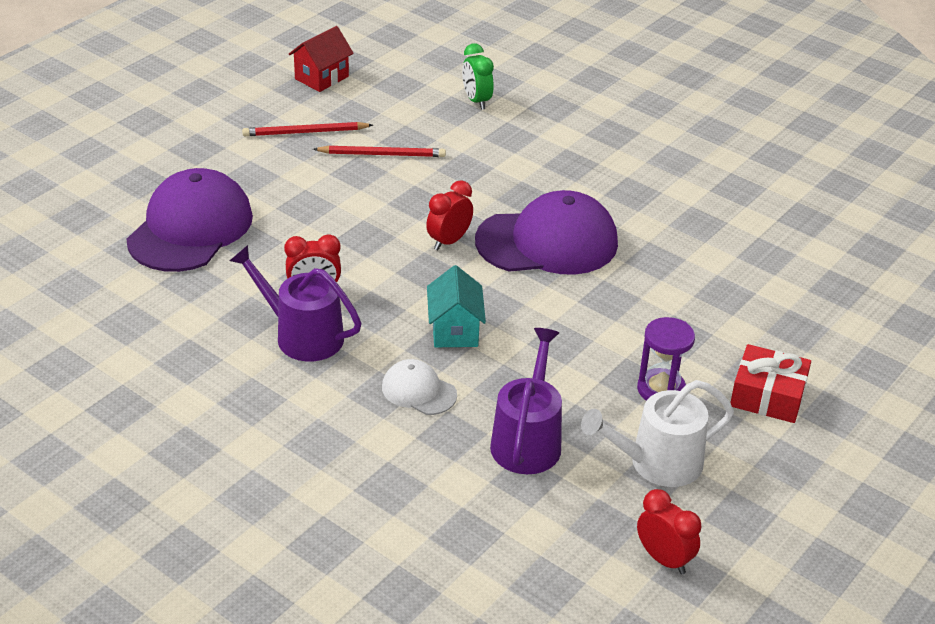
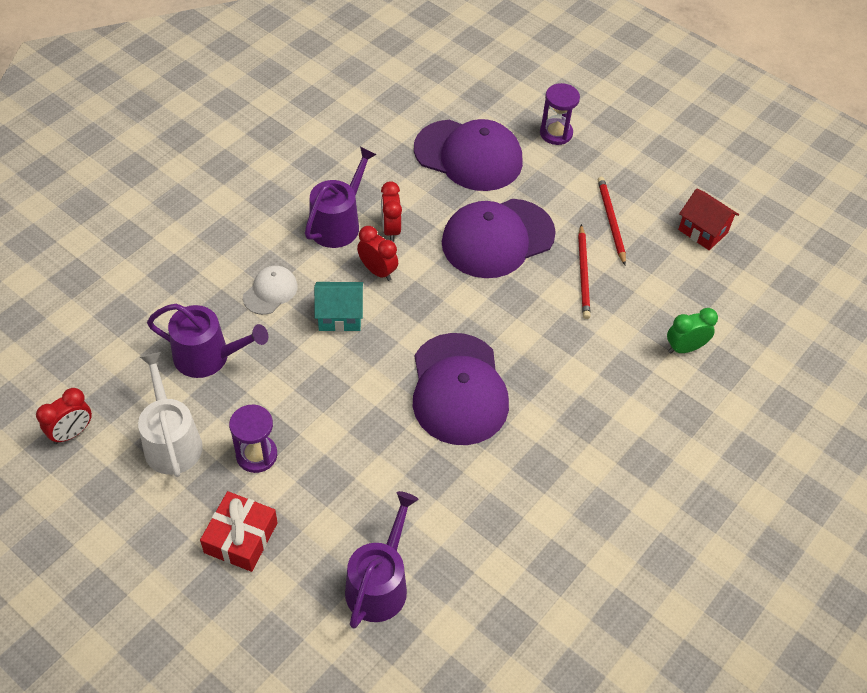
camera: 90 degrees right, 15 degrees up
(160, 162) = (556, 133): none -> purple hourglass
(330, 210) = (497, 238): none -> purple cap
(449, 241) = (457, 317): red clock -> red clock (377, 271)
(790, 295) = (379, 584): none -> purple watering can

